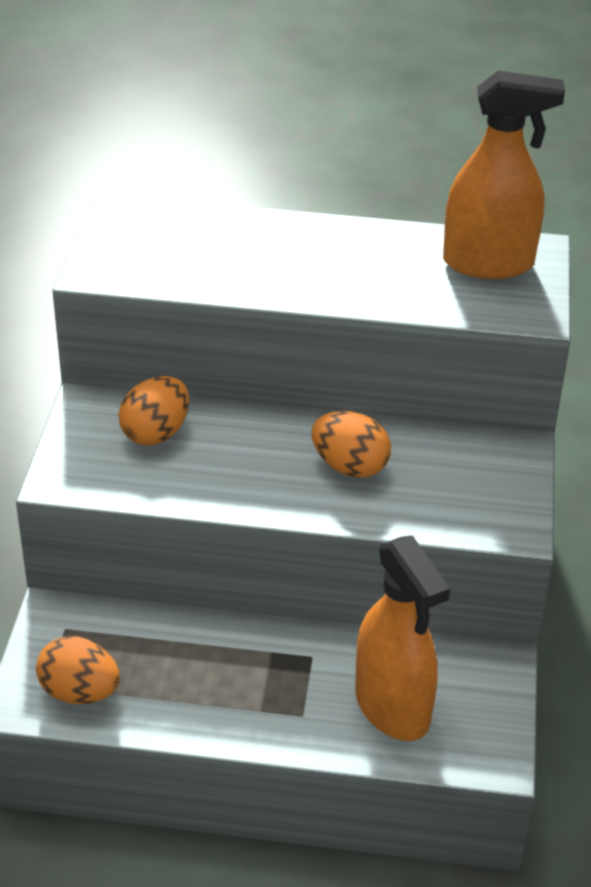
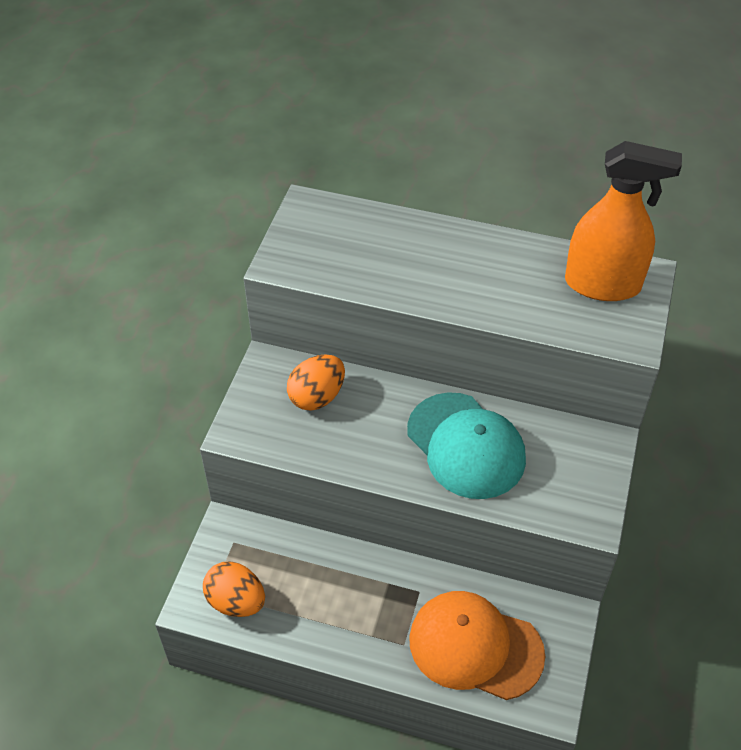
camera: 10 degrees right, 10 degrees up
(350, 467) = (466, 445): orange egg -> turquoise cap
(392, 707) = (475, 647): orange spray bottle -> orange cap

